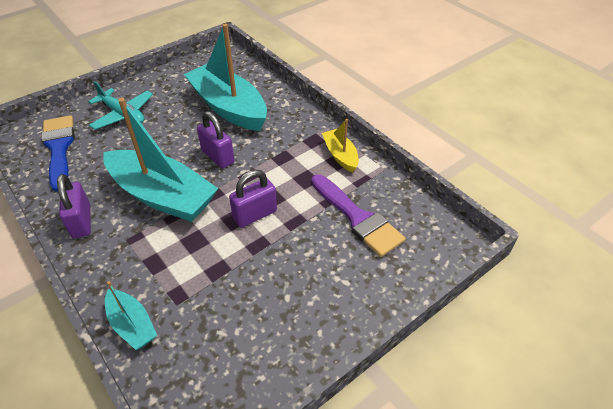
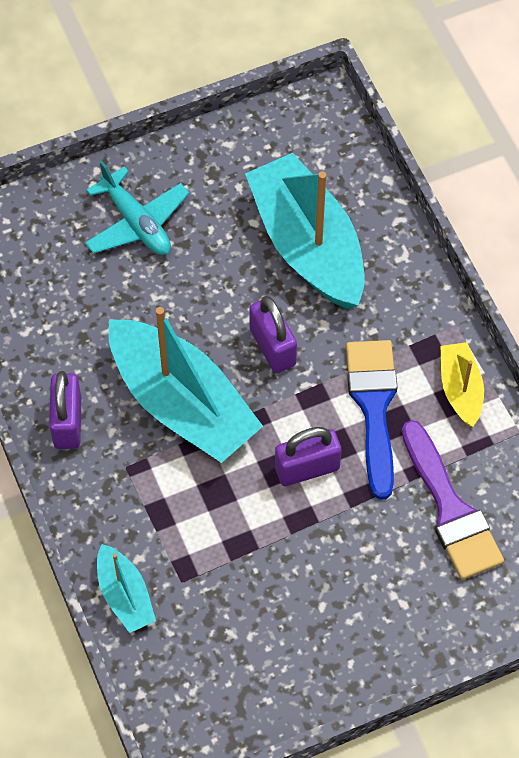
camera: 15 degrees right, 15 degrees up
(59, 148) = (37, 274): blue brush -> blue brush (374, 407)

